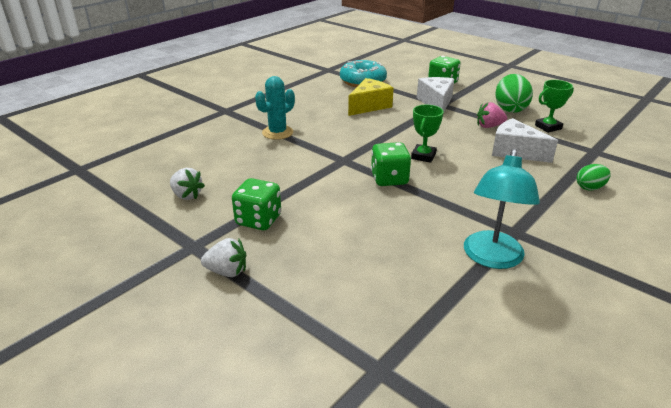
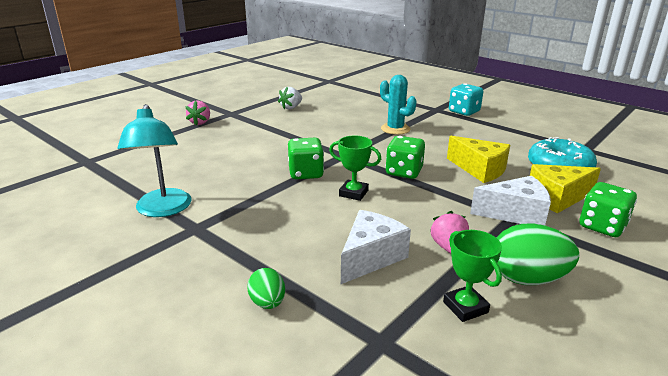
camera: 90 degrees right, 5 degrees down
(227, 271) = (200, 122): white strawberry -> pink strawberry
(237, 99) = (464, 112): none -> turquoise dice
(258, 220) = (253, 128): green dice -> green dice (404, 172)
(409, 89) = (557, 198): none -> yellow cheese
(492, 258) = (163, 210): turquoise lamp -> turquoise lamp turned 120 degrees counterclockwise

